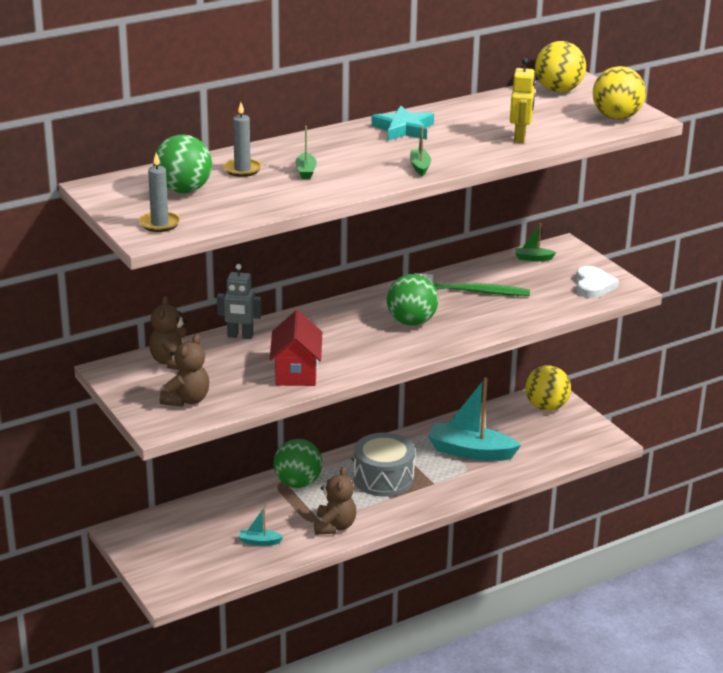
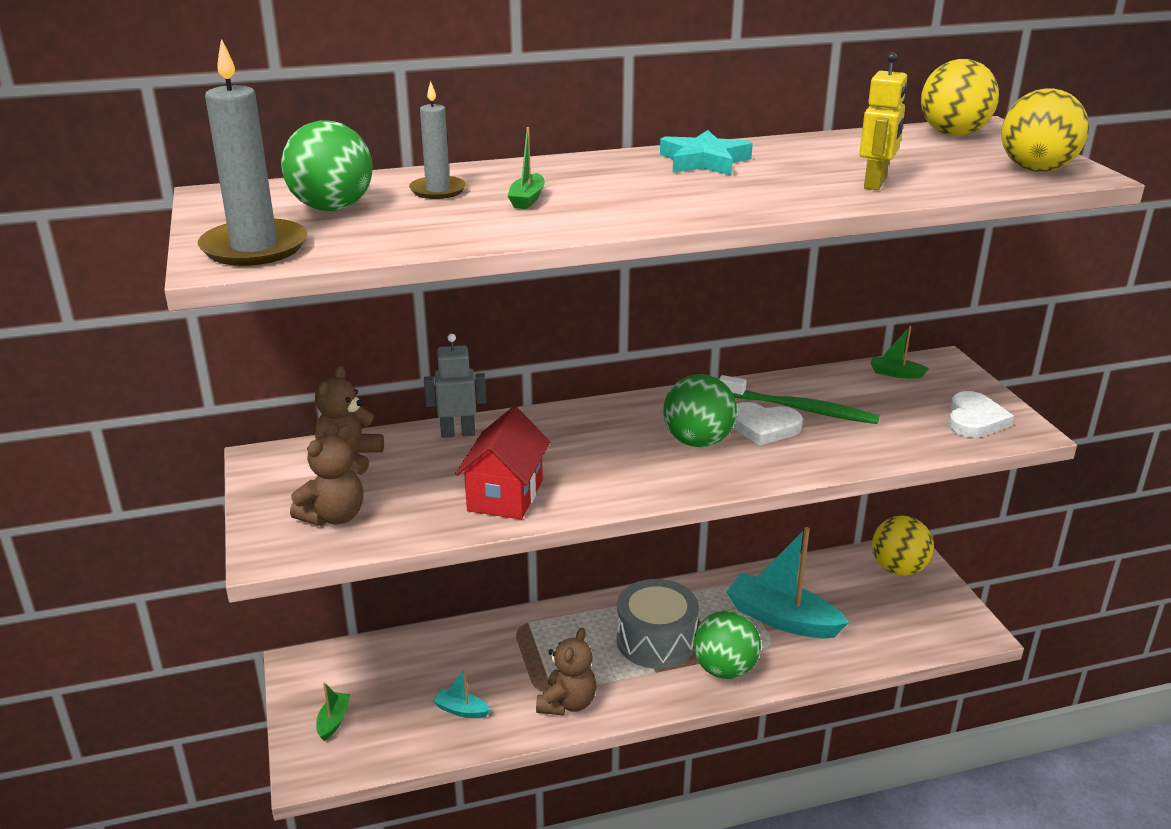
camera: 15 degrees right, 0 degrees up
(159, 224) = (254, 247): grey candle -> grey candle, size x1.65
(240, 336) = (458, 433): grey robot -> grey robot turned 150 degrees clockwise
(298, 483) = (544, 630): green ball -> green ball (724, 669)
(420, 167) = (702, 207): green boat -> green boat (333, 721)
(453, 307) = (763, 427): none -> white heart

